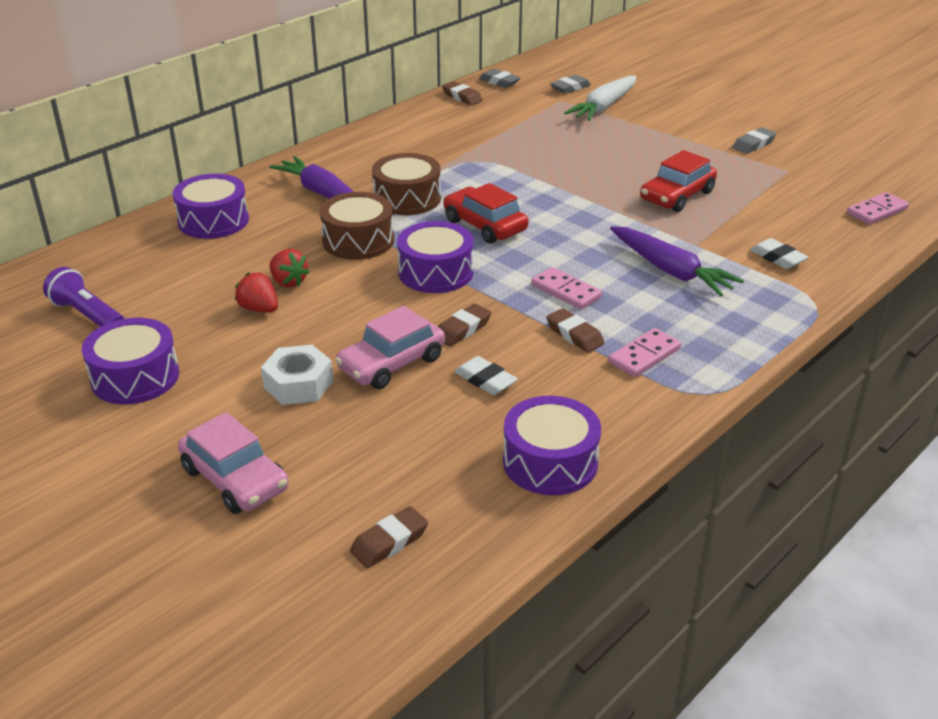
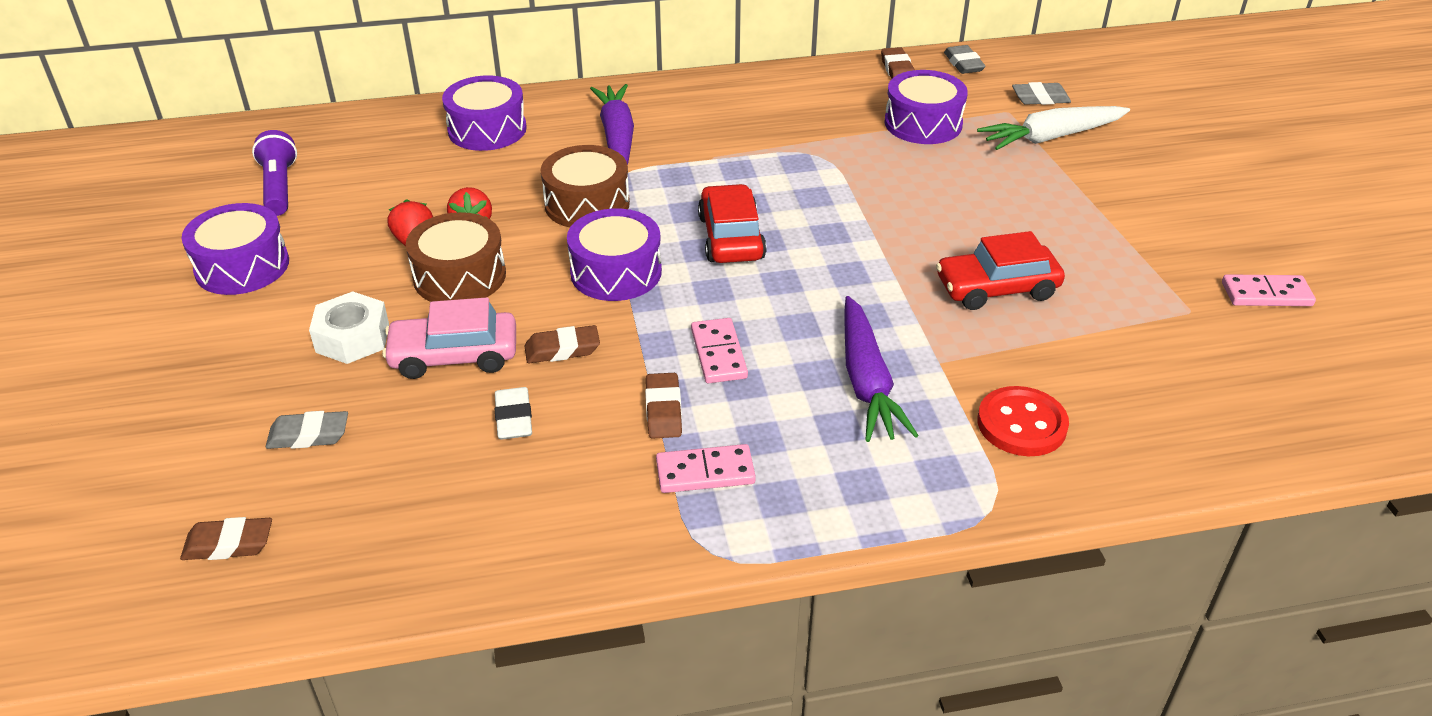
camera: 35 degrees right, 5 degrees up
(235, 479) = (194, 409): pink car -> none
(407, 198) = (691, 174): brown drum -> brown drum (459, 276)
(550, 462) = (460, 544): purple drum -> purple drum (923, 123)
(753, 144) = (1189, 257): grey eraser -> grey eraser (308, 435)
(777, 258) = (1021, 424): white eraser -> red button
(877, 211) = (1248, 419): pink domino -> pink domino (1266, 294)

